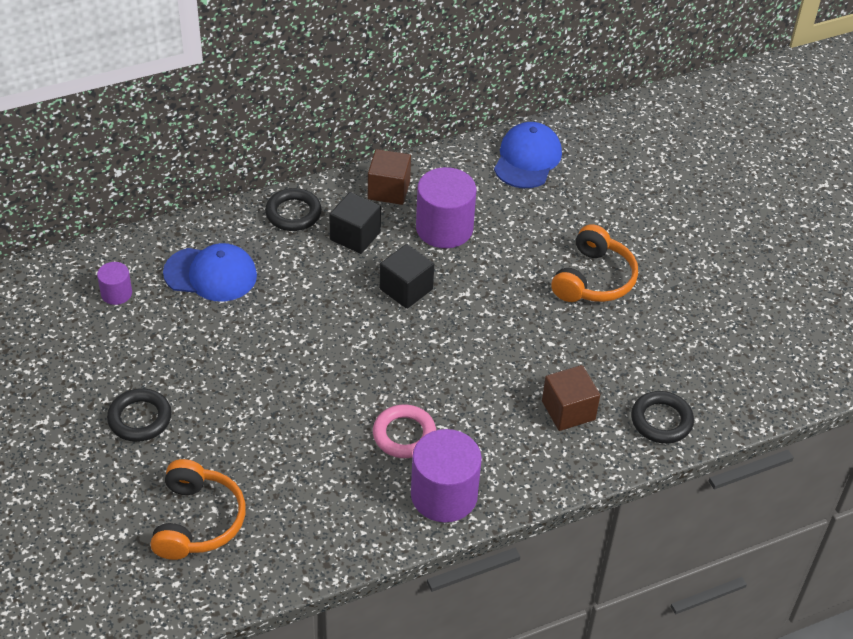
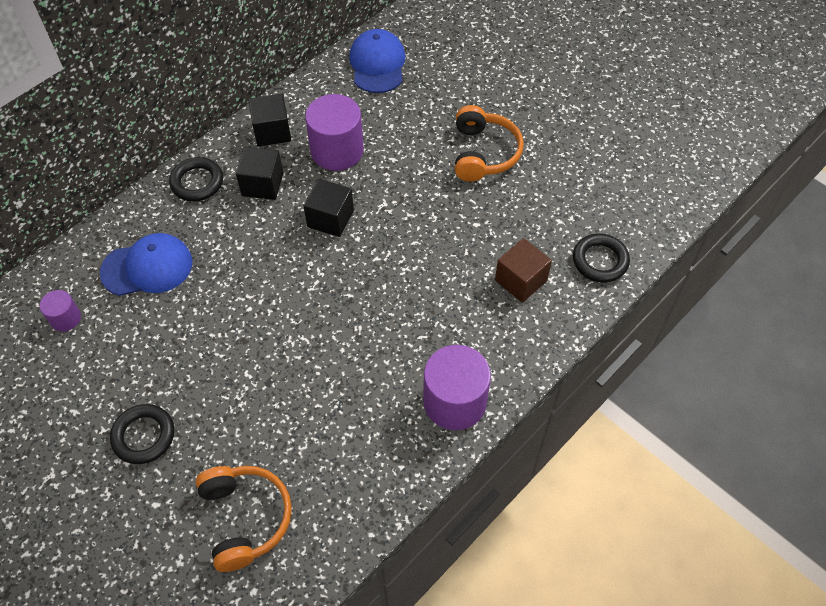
camera: 20 degrees left, 10 degrees up
(389, 190) = (272, 131): brown cube -> black cube
(404, 435) = (393, 357): pink ring -> none

